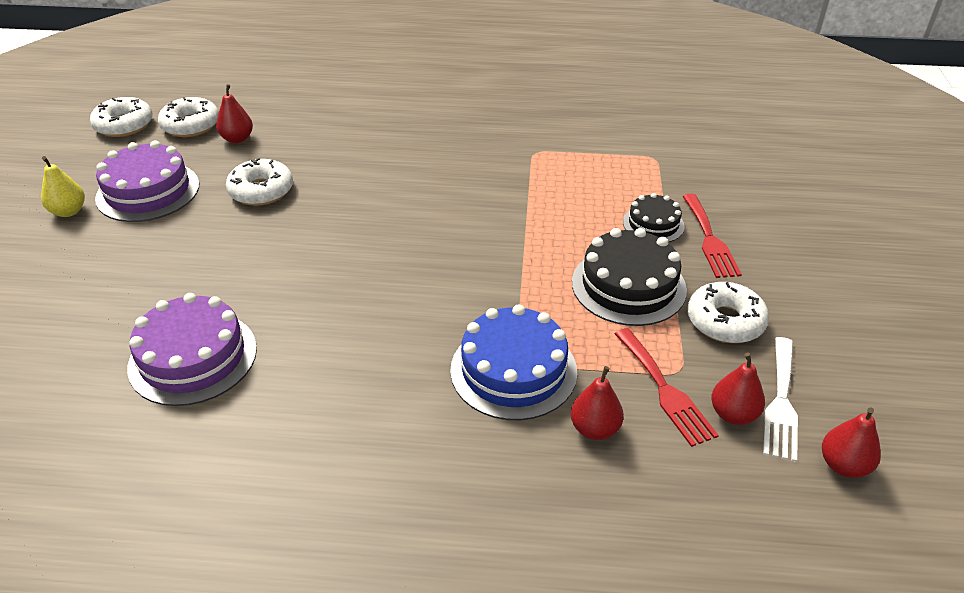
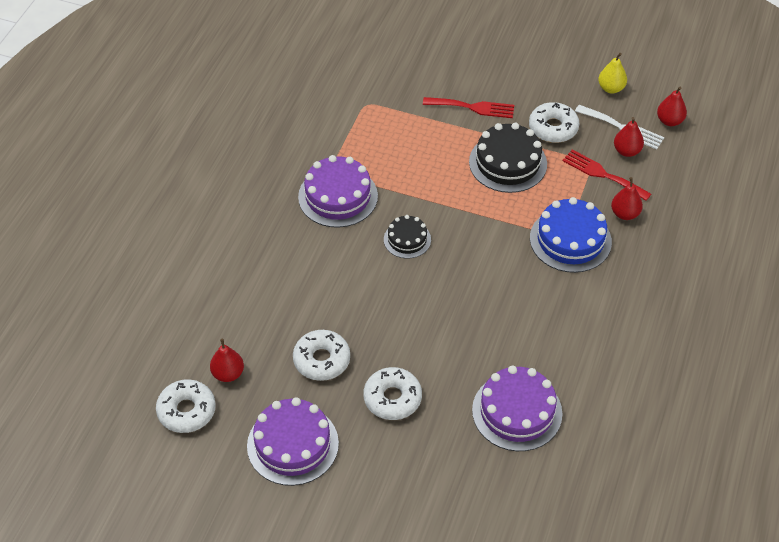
camera: 75 degrees left, 10 degrees up
(69, 211) = (304, 505): yellow pear -> yellow pear (611, 88)
(124, 125) = (162, 468): white donut -> white donut (392, 398)
(499, 162) = (338, 196): none -> purple cake
(653, 224) = (447, 130): black cake -> black cake (407, 239)
(665, 390) = (602, 174): red fork -> red fork turned 135 degrees counterclockwise

